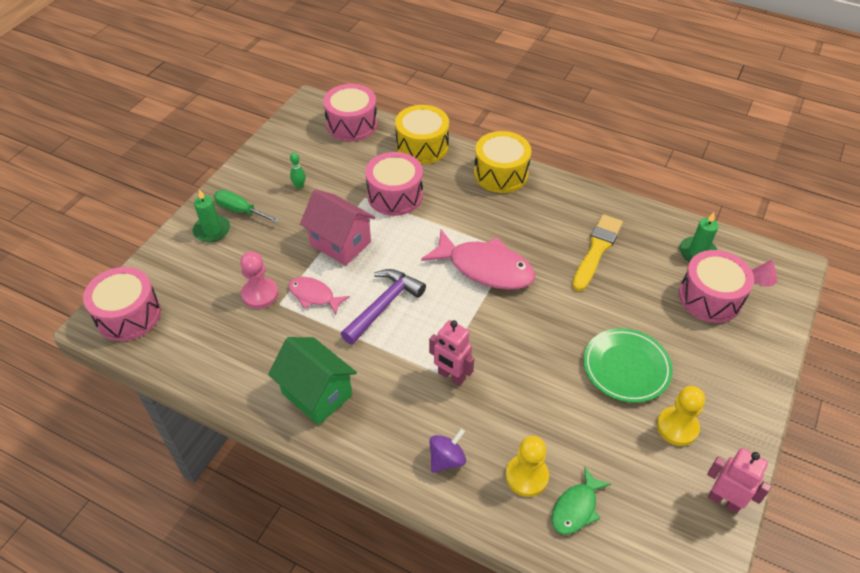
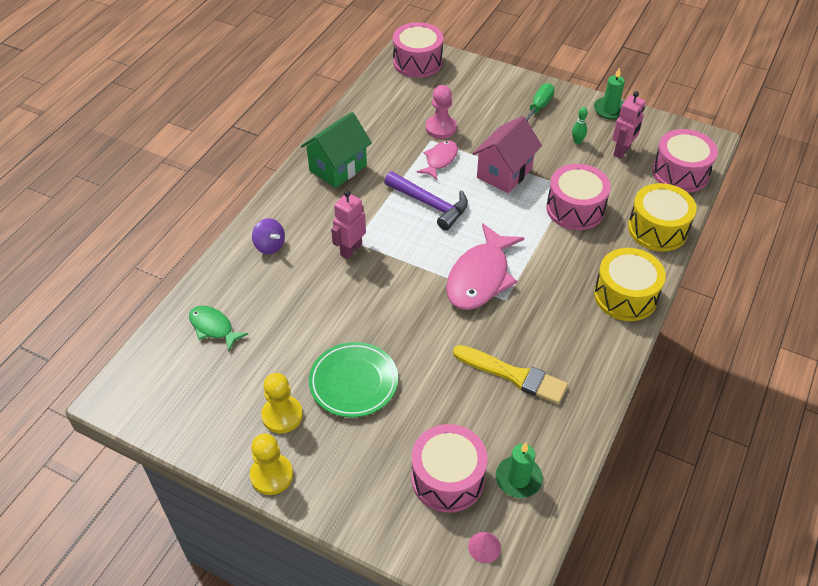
camera: 90 degrees right, 0 degrees up
(212, 230) = (512, 93): green candle -> green candle (610, 110)
(526, 476) = (247, 296): yellow pawn -> yellow pawn (271, 475)
(724, 501) = (201, 440): pink robot -> pink robot (622, 151)

